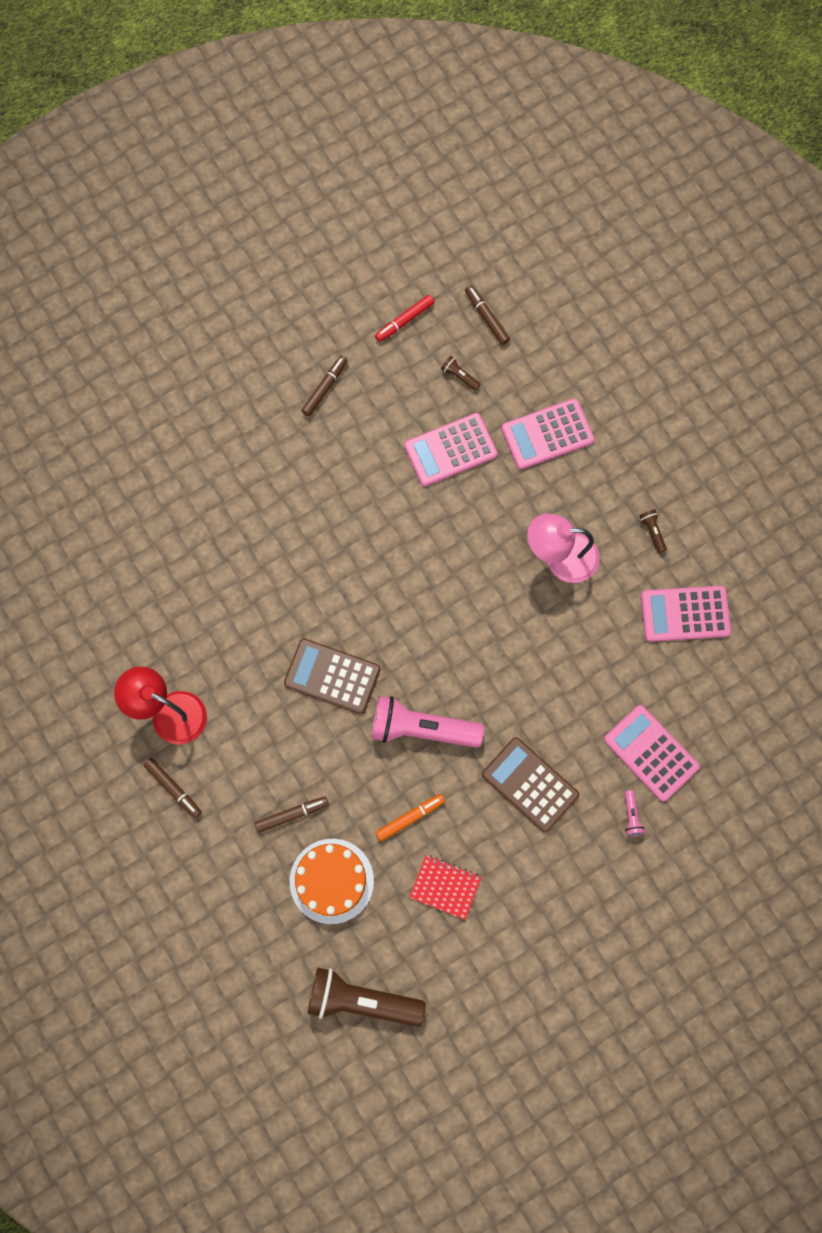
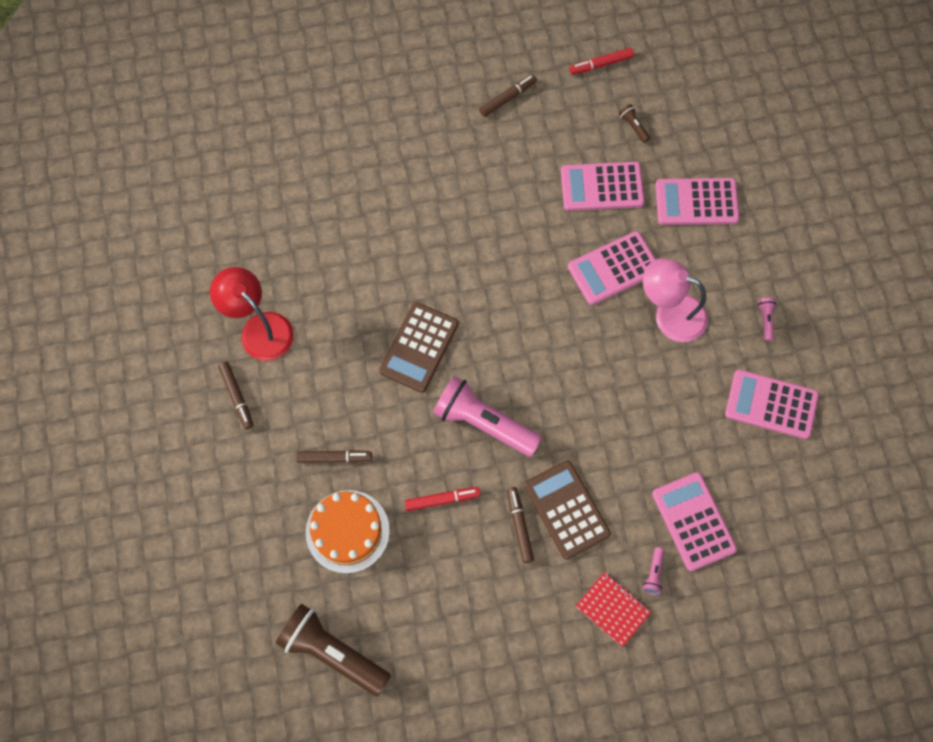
camera: 20 degrees right, 5 degrees down
(332, 676) = (419, 347): brown calculator -> brown calculator turned 105 degrees counterclockwise
(410, 818) = (442, 500): orange marker -> red marker
(445, 887) = (451, 576): red notebook -> red notebook (612, 609)
(486, 317) = (677, 84): brown marker -> brown marker (519, 526)
(491, 530) = (613, 268): none -> pink calculator
(652, 531) = (765, 320): brown flashlight -> pink flashlight

